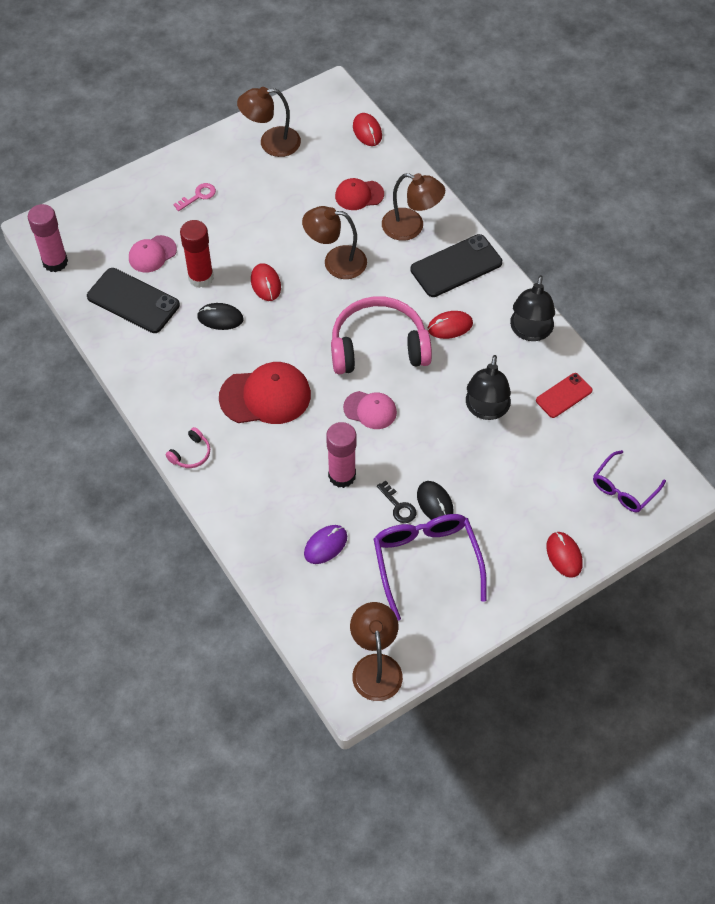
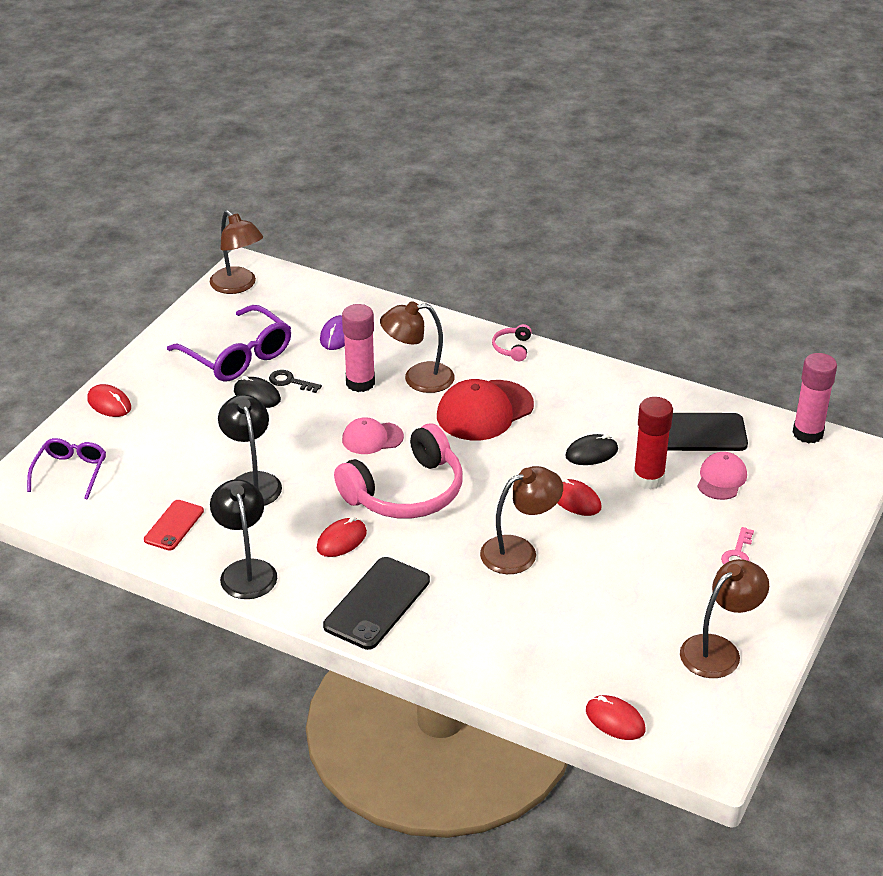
camera: 150 degrees right, 20 degrees down
(359, 195) = (555, 634): red cap -> none
(411, 227) = (462, 624): brown lamp -> brown lamp (418, 379)

